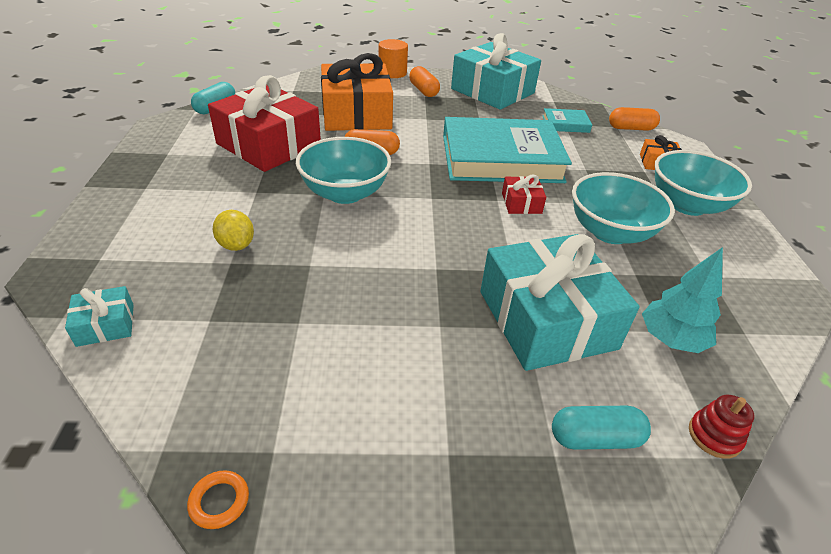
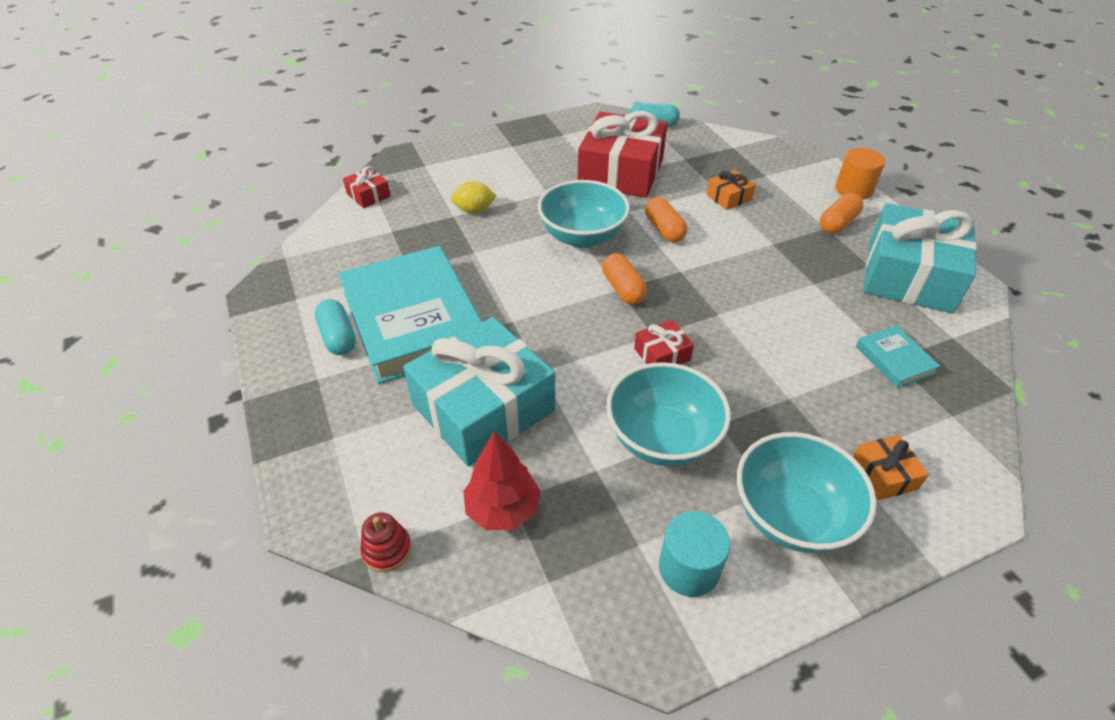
camera: 70 degrees right, 5 degrees up
(105, 325) = (368, 195): turquoise gift -> red gift
(219, 501) = (257, 291): orange ring -> none
(236, 245) = (474, 210): yellow lemon -> yellow lemon turned 45 degrees clockwise
(356, 114) = (729, 197): orange gift -> orange gift, size x0.43
(501, 158) = (742, 319): turquoise book -> turquoise book (413, 320)
(595, 438) = (356, 461): turquoise capsule -> turquoise capsule (338, 337)
(631, 128) = (964, 433): orange capsule -> orange capsule (623, 289)
(671, 339) = (502, 509): turquoise tree -> red tree
(730, 260) = (689, 568): none -> turquoise cylinder

